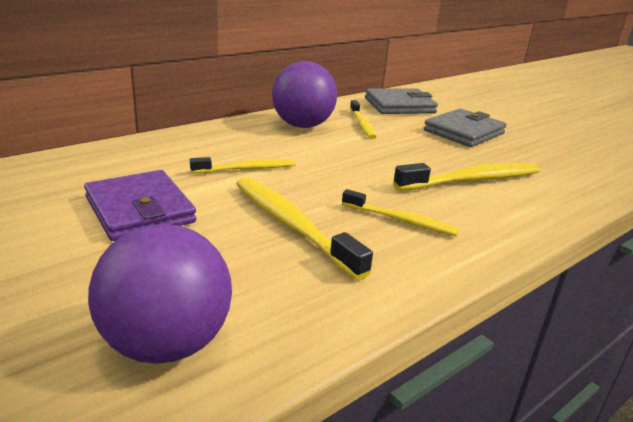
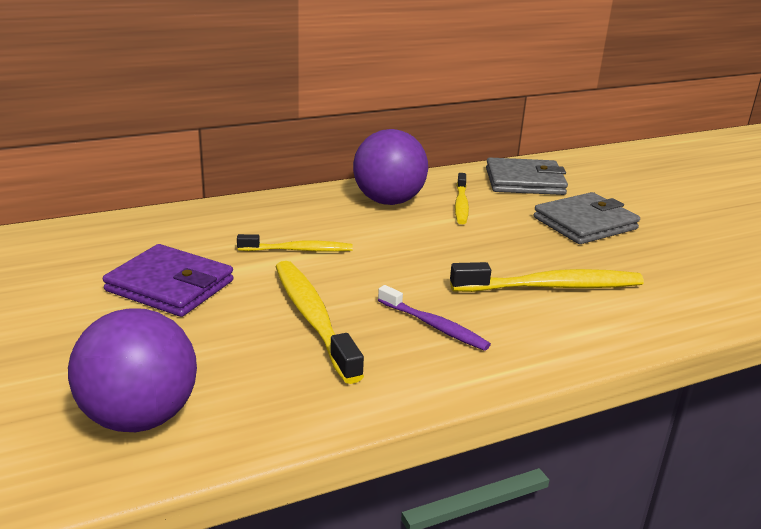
camera: 15 degrees right, 0 degrees up
(140, 210) = (170, 286): purple wallet -> purple wallet turned 45 degrees counterclockwise
(401, 220) = (434, 326): yellow toothbrush -> purple toothbrush

